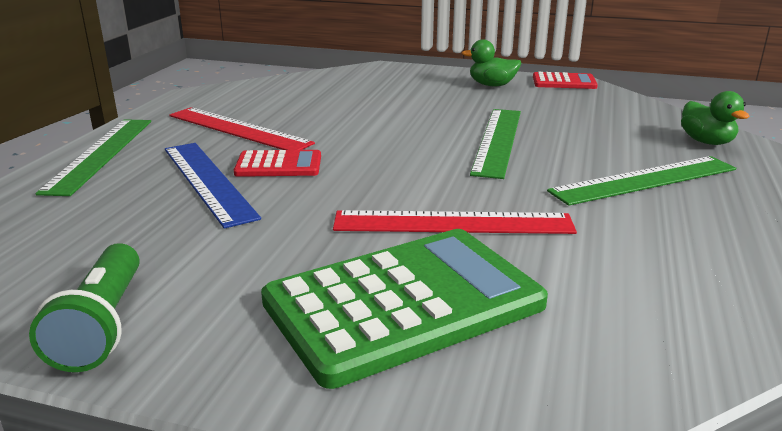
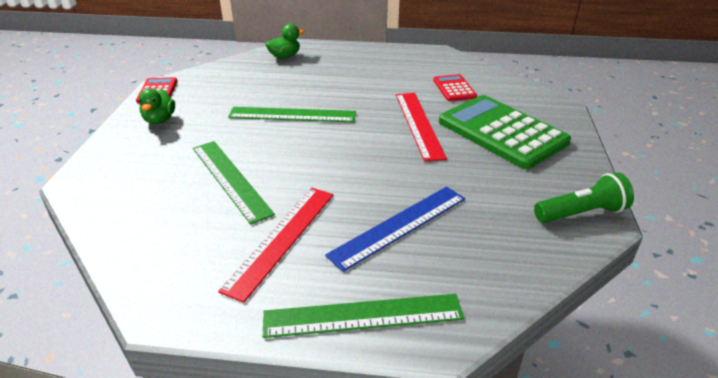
camera: 100 degrees left, 10 degrees up
(278, 165) = (358, 198): red calculator -> red calculator (454, 88)
(644, 180) = (344, 75): green ruler -> green ruler (230, 179)

